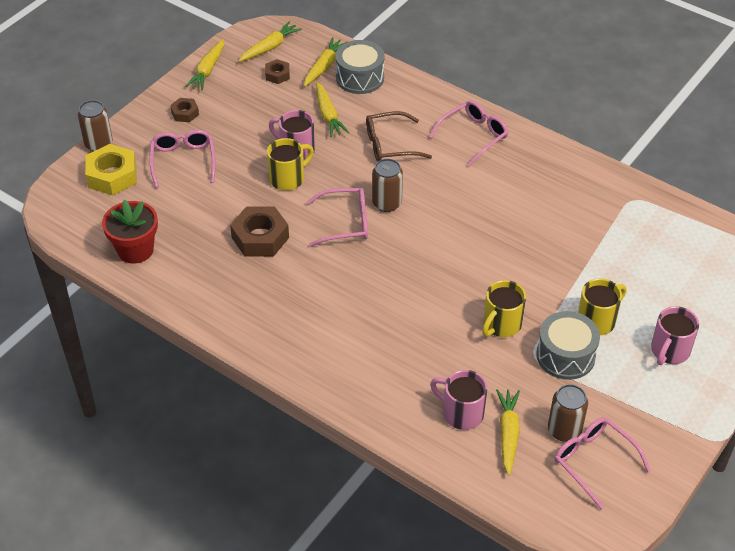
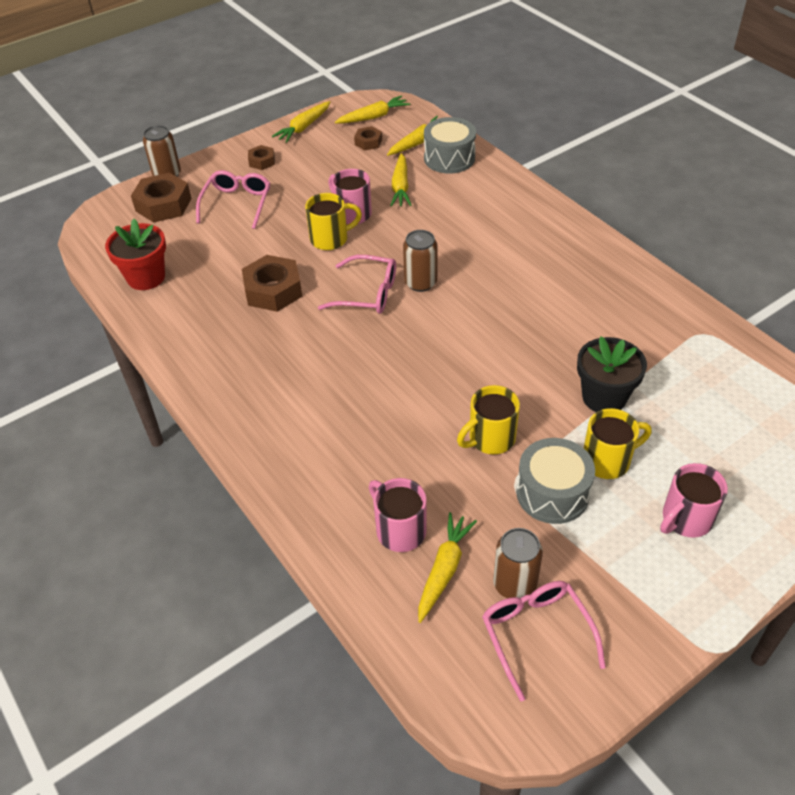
camera: 20 degrees right, 0 degrees up
(112, 176) = (163, 205): yellow nut -> brown nut
(390, 145) = (451, 226): brown glasses -> none
(473, 136) = (544, 233): pink glasses -> none
(576, 270) = (604, 397): none -> black flower pot

